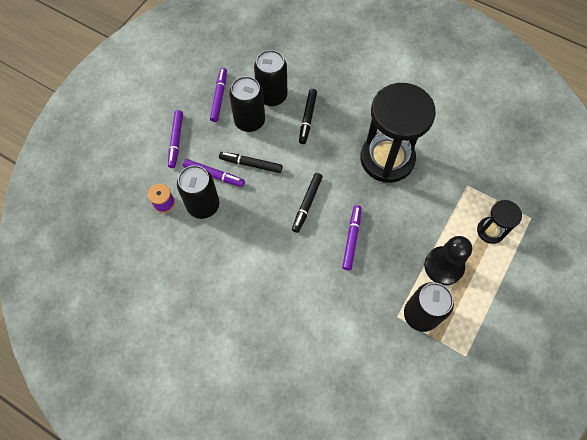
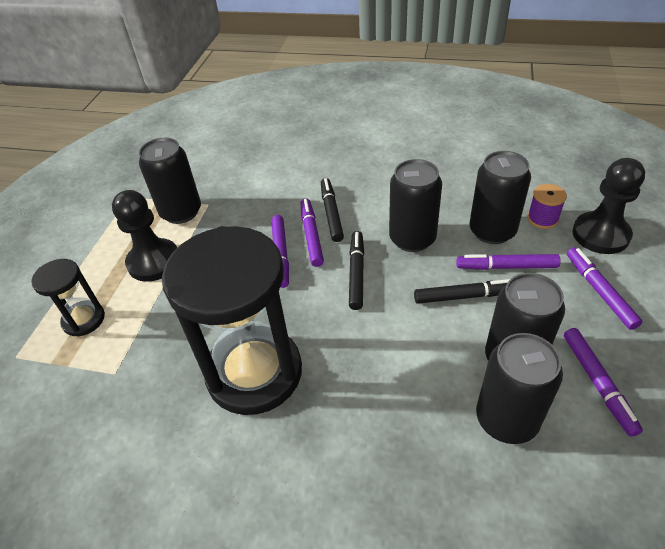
camera: 165 degrees right, 20 degrees down
(140, 177) = (600, 235): none -> black pawn
(258, 219) = (412, 239): none -> black can
(307, 118) = (417, 397): black marker -> black marker (331, 213)
(325, 248) = (311, 235): none -> purple marker

